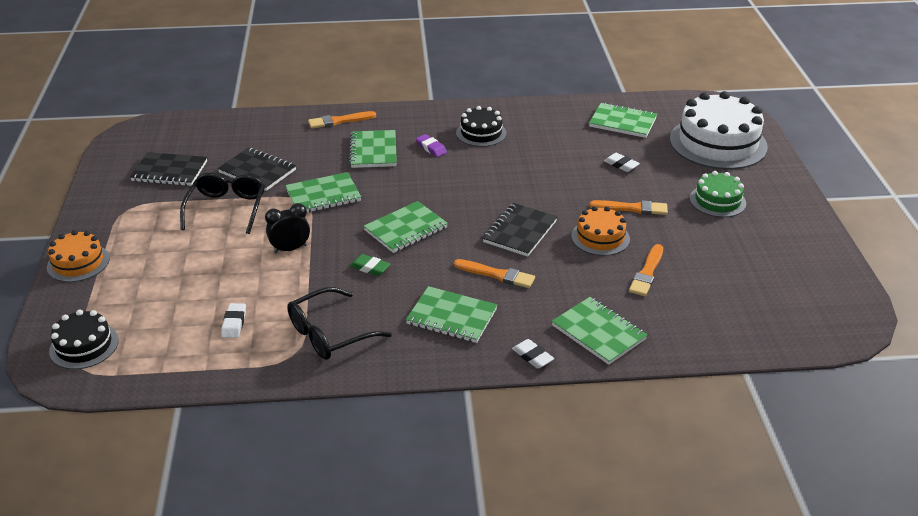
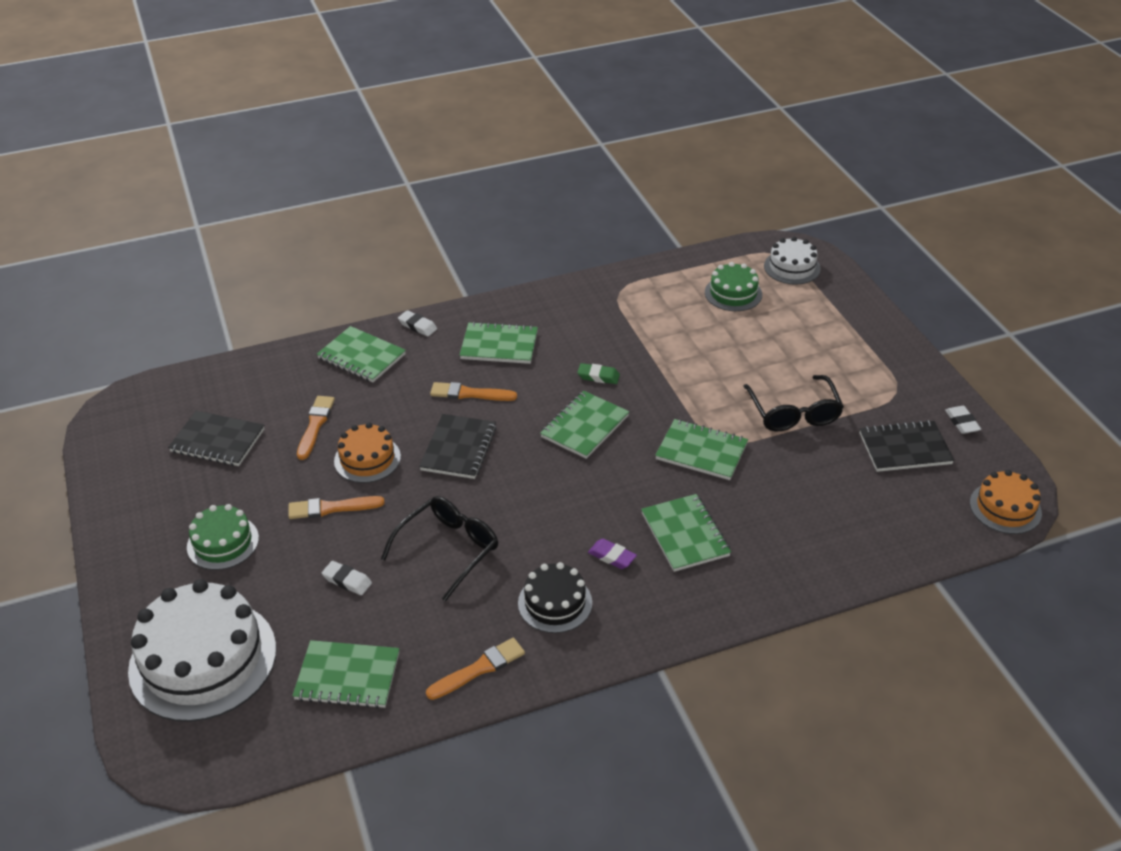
camera: 165 degrees right, 5 degrees up
(78, 263) = (877, 328): orange cake -> orange cake (1005, 508)
(84, 346) = (792, 267): black cake -> white cake
(175, 327) = (733, 293): none -> green cake
(234, 323) = (686, 305): white eraser -> white eraser (962, 422)
(257, 171) = (804, 470): black notebook -> black notebook (217, 441)
(290, 249) = (690, 380): black clock -> none
(323, 195) = (701, 451): green notebook -> green notebook turned 60 degrees clockwise
(329, 334) = (599, 312): black glasses -> black glasses (448, 549)
(339, 121) = (766, 583): orange brush -> orange brush (479, 669)

